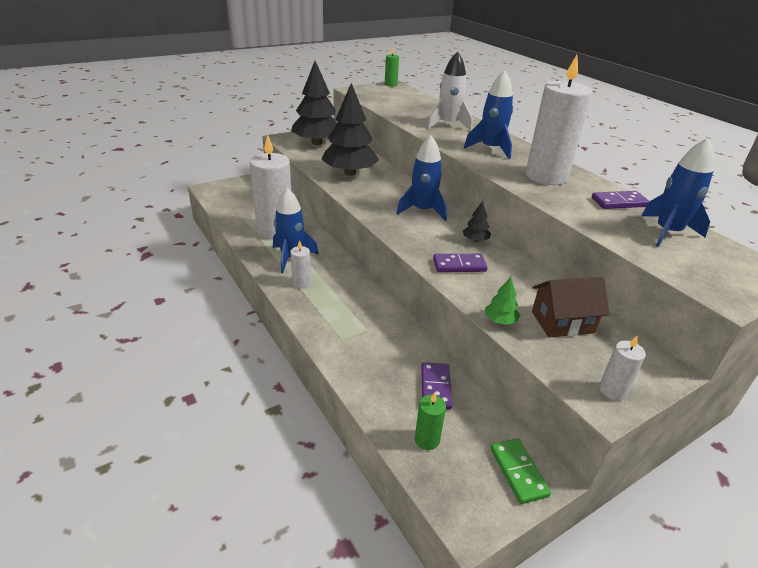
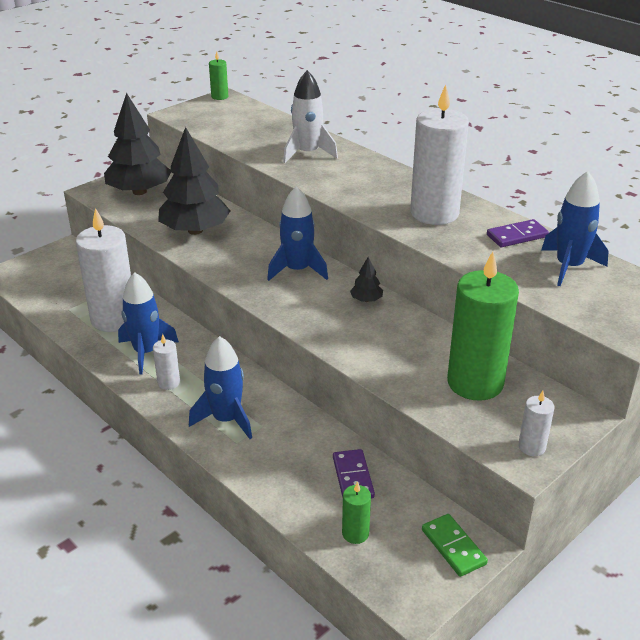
camera: 10 degrees left, 0 degrees up
(459, 265) = (354, 335): purple domino -> none
(490, 149) = (365, 183): blue rocket -> blue rocket (226, 419)
(500, 320) = (410, 393): green tree -> none
(562, 322) = (475, 383): brown house -> green candle

